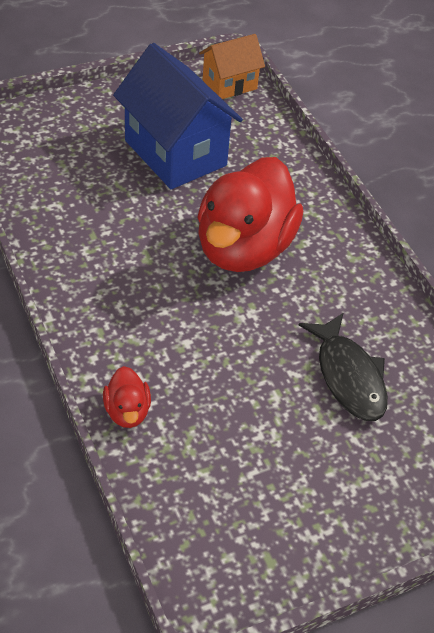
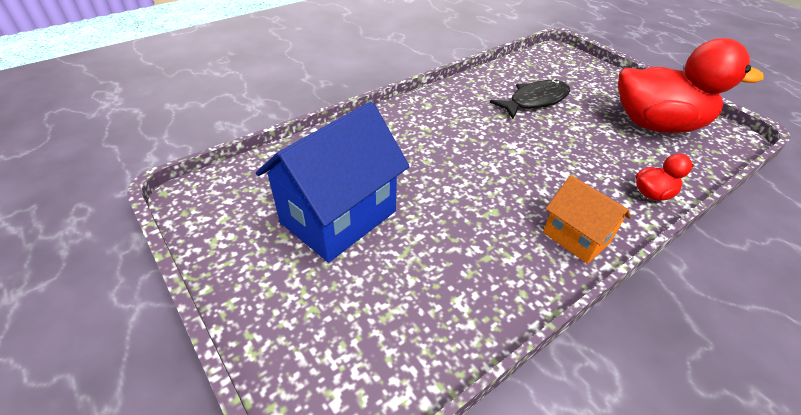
camera: 100 degrees left, 5 degrees down
(229, 84) = (214, 193): orange house -> orange house (576, 237)
(244, 248) = (447, 156): red duck -> red duck (656, 125)

